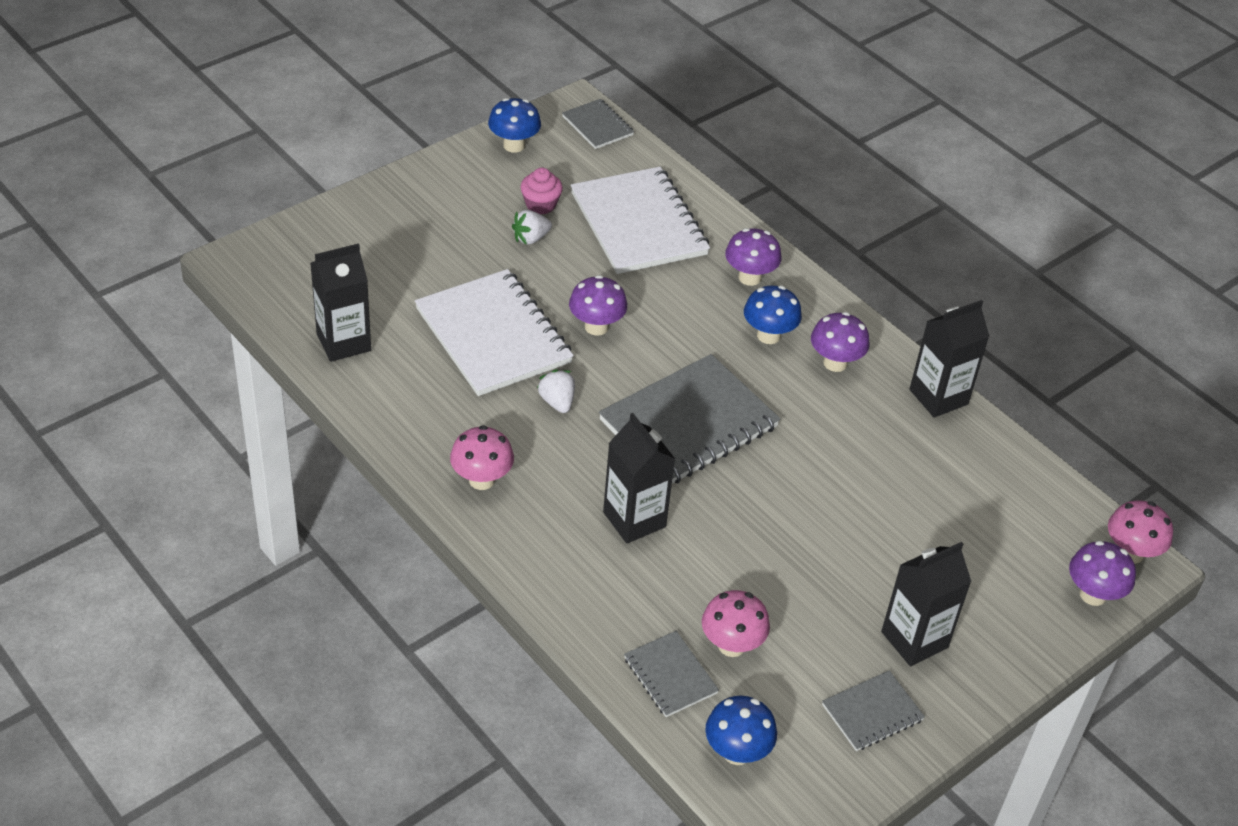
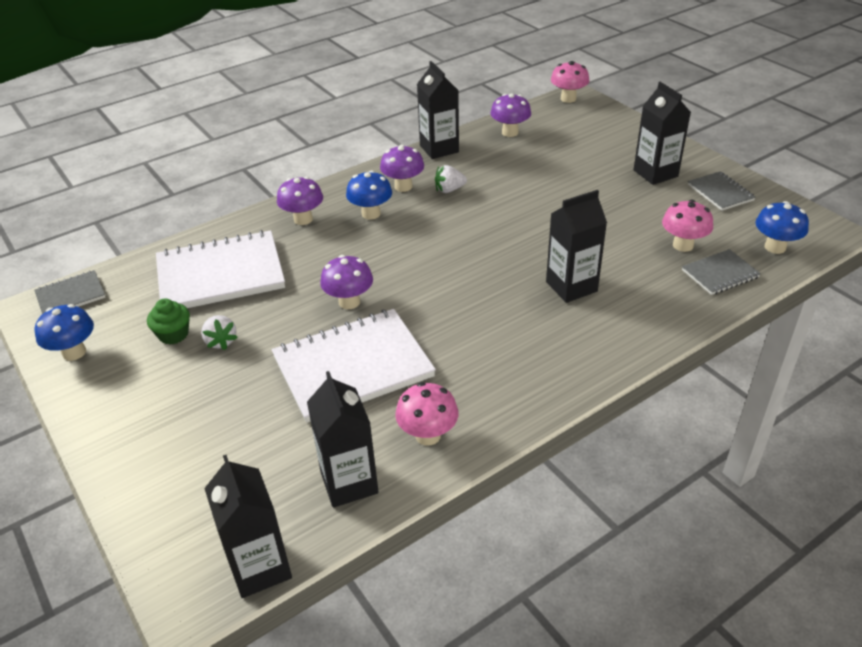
camera: 80 degrees left, 5 degrees down
(260, 296) = (260, 567): none -> black carton
(481, 480) = (538, 374): pink mushroom -> pink mushroom (428, 435)
(540, 205) = (173, 334): pink cupcake -> green cupcake
(557, 402) = (441, 327): white strawberry -> white strawberry (449, 190)
(688, 423) = (466, 256): grey notebook -> none
(1093, 594) = (603, 113): purple mushroom -> purple mushroom (510, 132)

